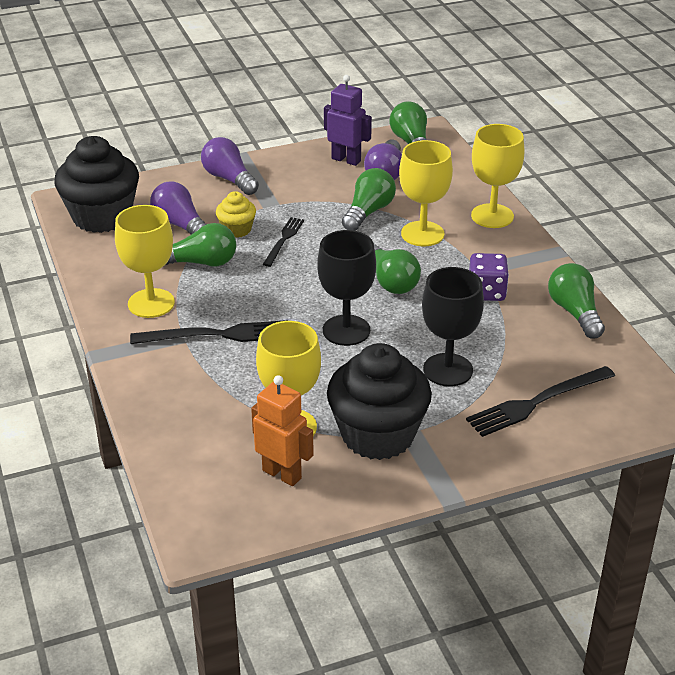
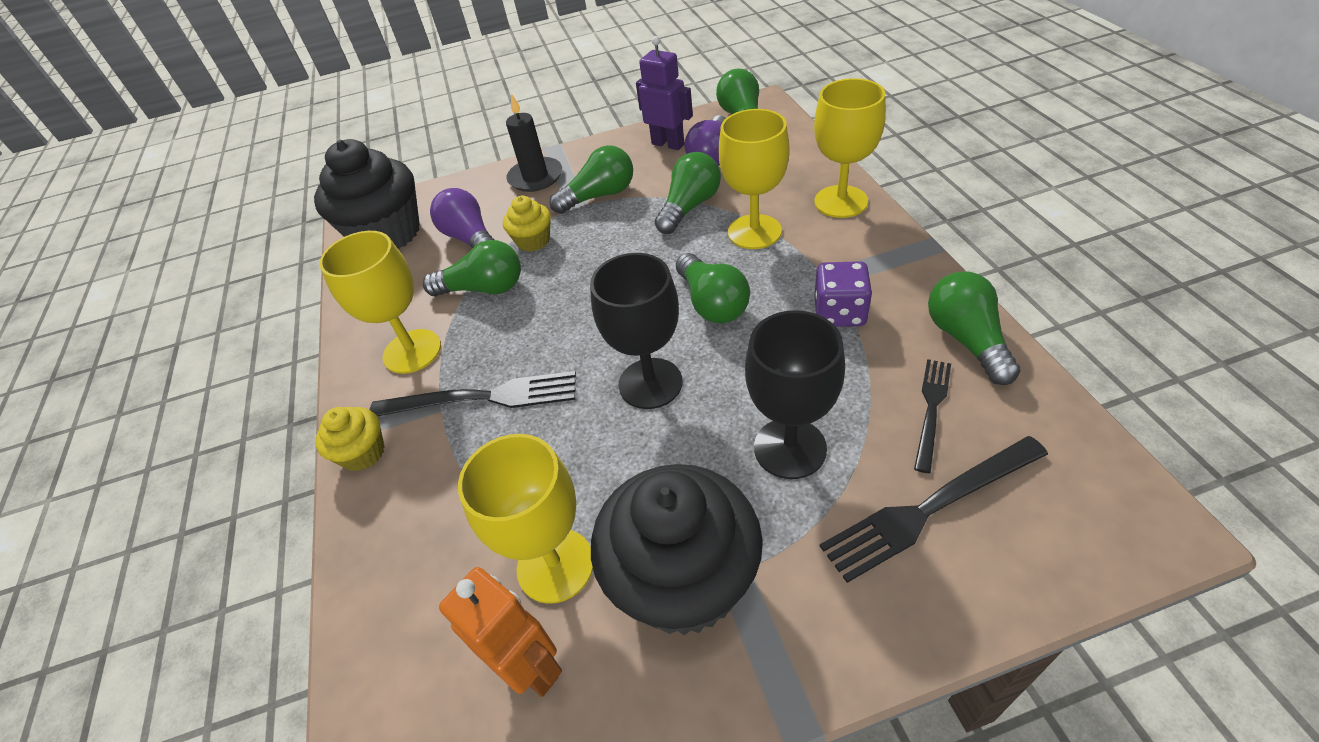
camera: 10 degrees right, 10 degrees up
(131, 365) = (363, 453): none -> yellow cupcake
(229, 179) = (535, 177): purple light bulb -> black candle
(284, 240) = (586, 251): black fork -> black fork (931, 409)
(289, 198) = (599, 196): none -> green light bulb

